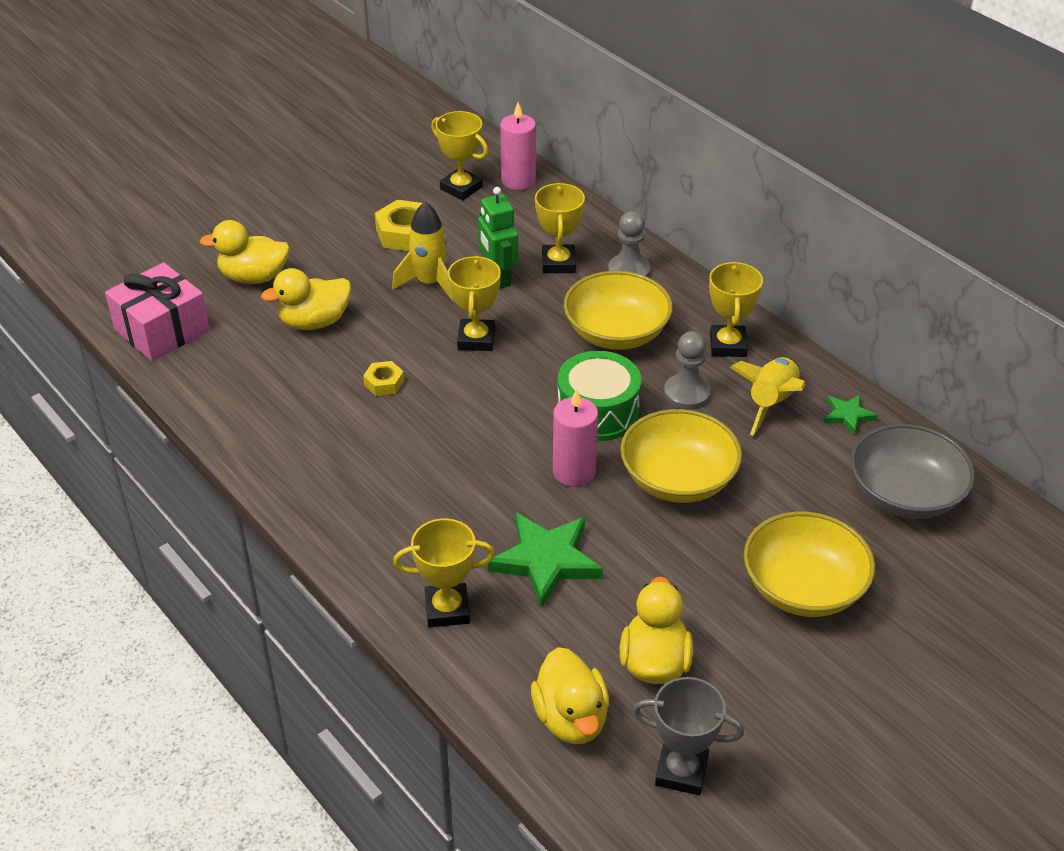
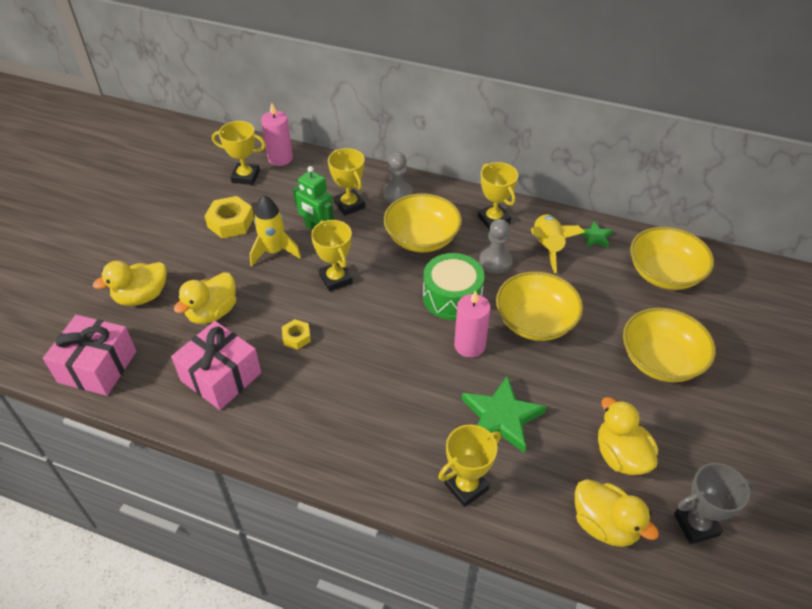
camera: 30 degrees left, 5 degrees up
(275, 390) = (221, 376): none -> pink gift
(905, 495) = (664, 274): grey bowl -> yellow bowl

